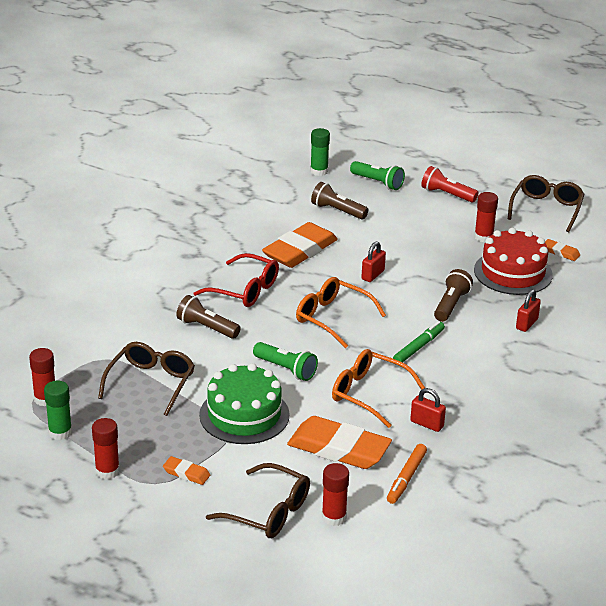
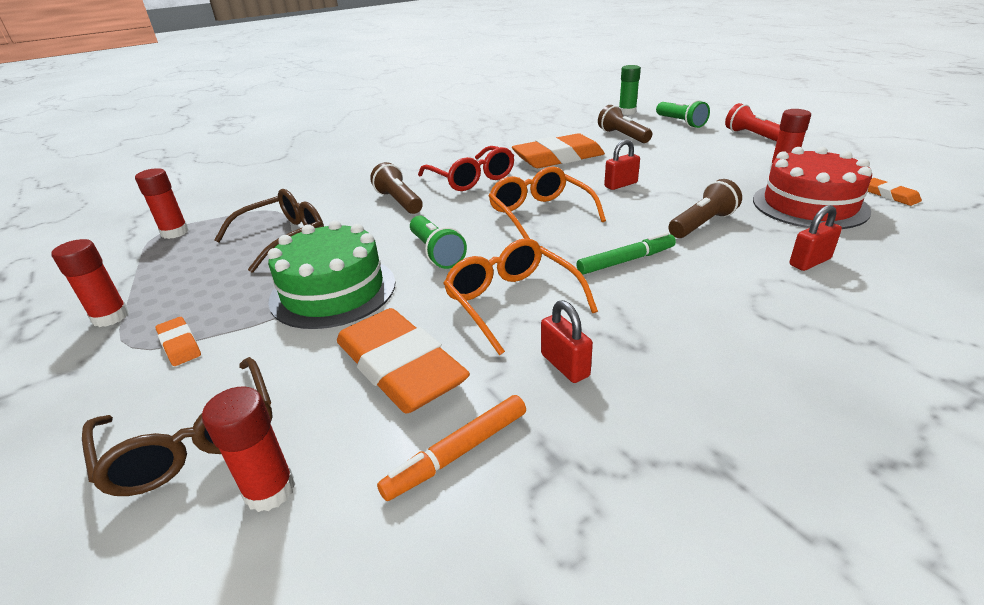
camera: 30 degrees right, 0 degrees up
(60, 432) = (137, 265): green glue stick -> none
(546, 209) = (878, 157): brown glasses -> none

